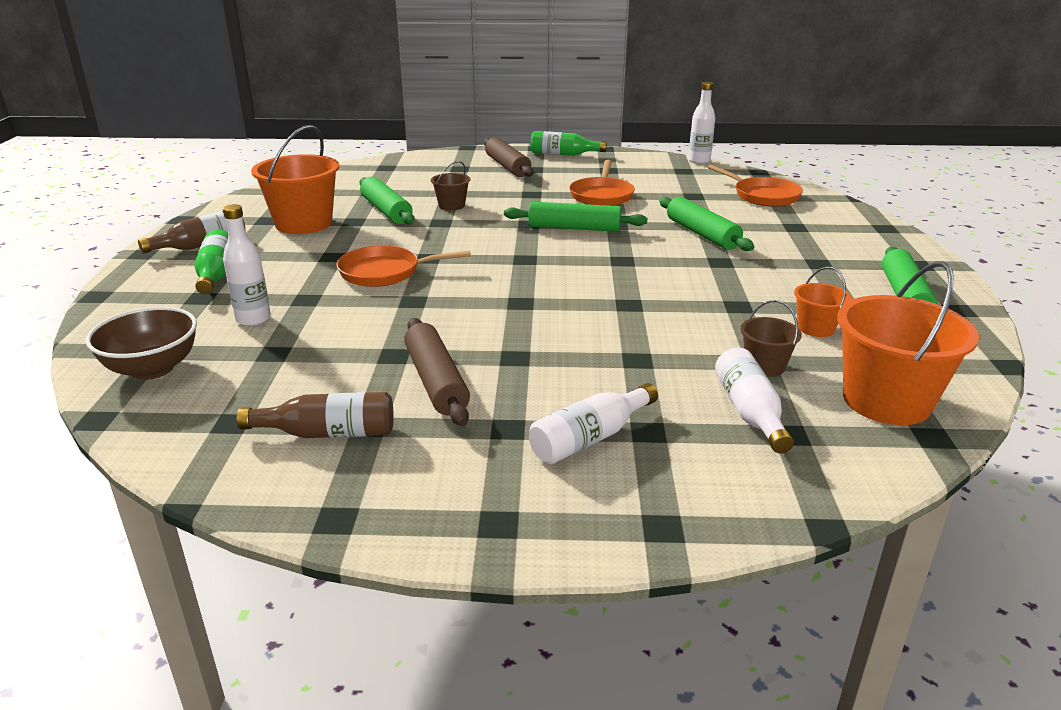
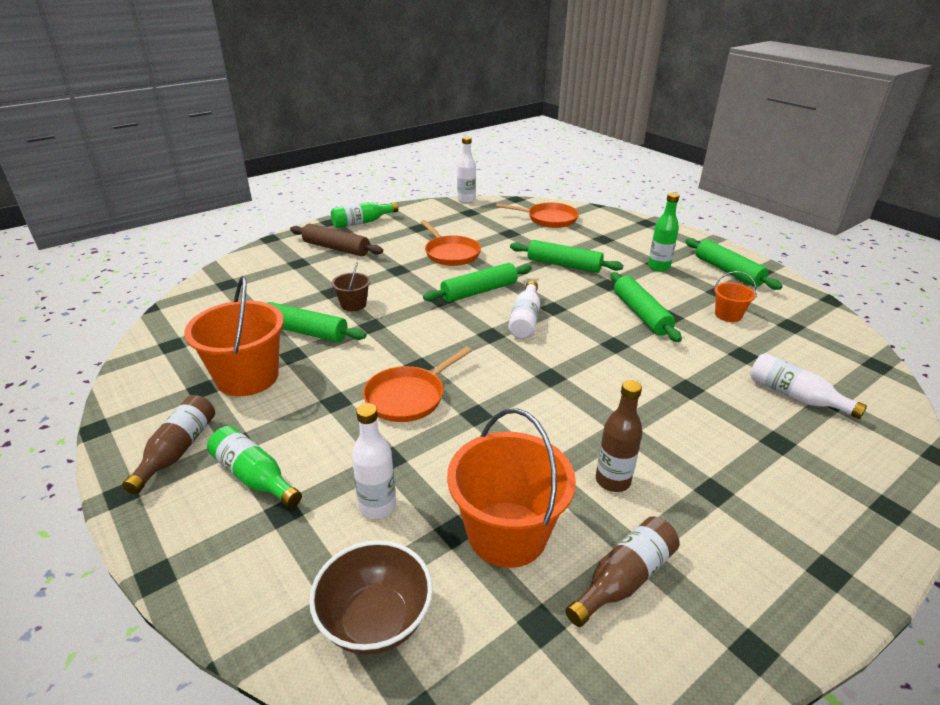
camera: 40 degrees left, 5 degrees up
(436, 382) = (612, 481): brown rolling pin -> brown bottle
(590, 438) = (763, 468): white bottle -> white bottle (525, 319)
(708, 293) = (641, 314): none -> green rolling pin
(764, 366) = (750, 357): brown bucket -> none
(814, 266) = (658, 267): none -> green bottle
(886, 401) = (829, 351): orange bucket -> orange bucket (507, 533)

